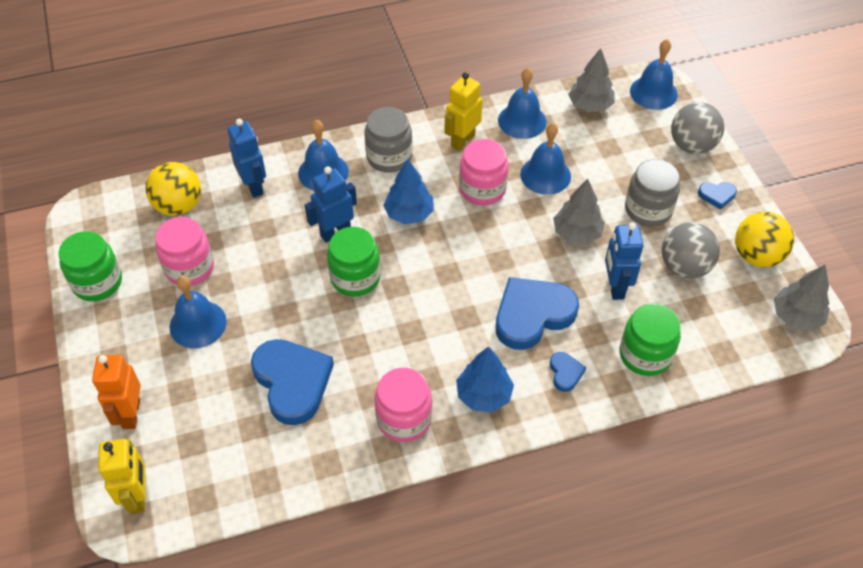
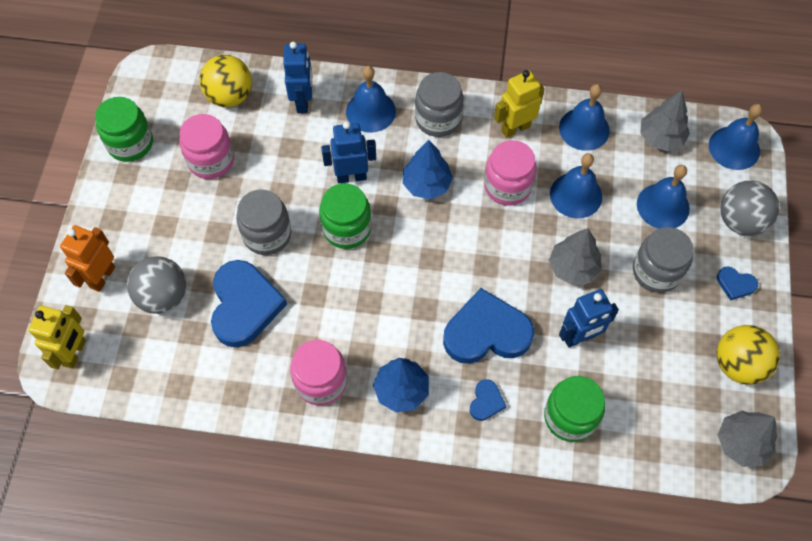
camera: 25 degrees right, 10 degrees up
(198, 324) = (193, 217): blue bell -> blue bell (663, 206)
(281, 311) = (267, 234): none -> grey jar
(615, 287) = (579, 337): blue robot -> blue robot turned 135 degrees counterclockwise
(684, 267) = (659, 345): grey ball -> grey ball (163, 296)

